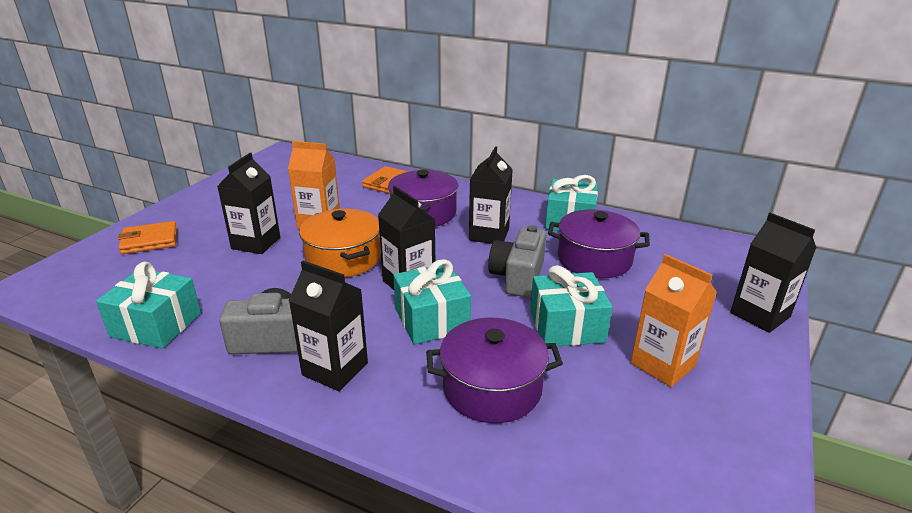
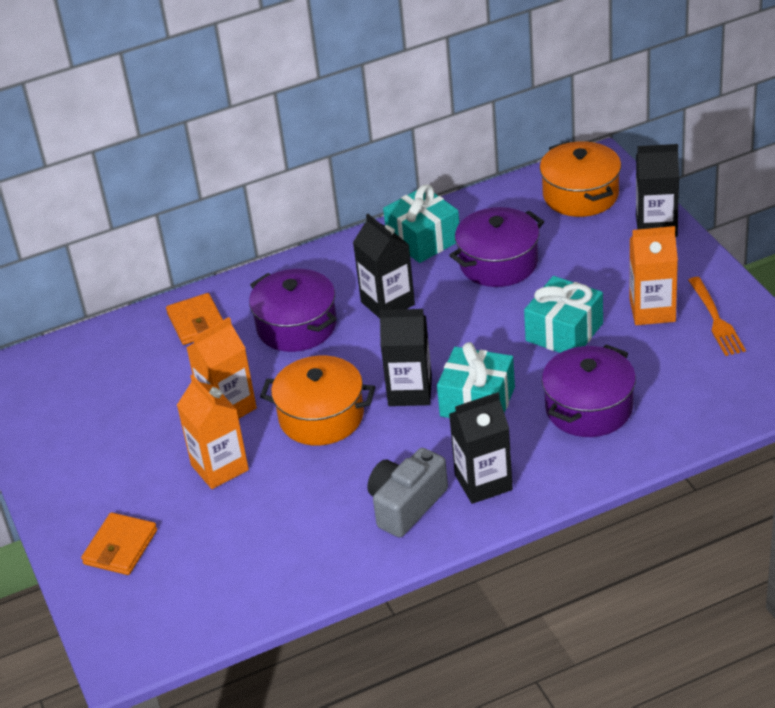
camera: 45 degrees left, 10 degrees up
(156, 324) = (303, 574): turquoise gift -> none
(256, 243) = (220, 467): black carton -> orange carton
(518, 277) = (473, 322): grey camera -> none
(714, 415) = (716, 319): none -> orange fork
(723, 261) = (580, 195): none -> orange pot

